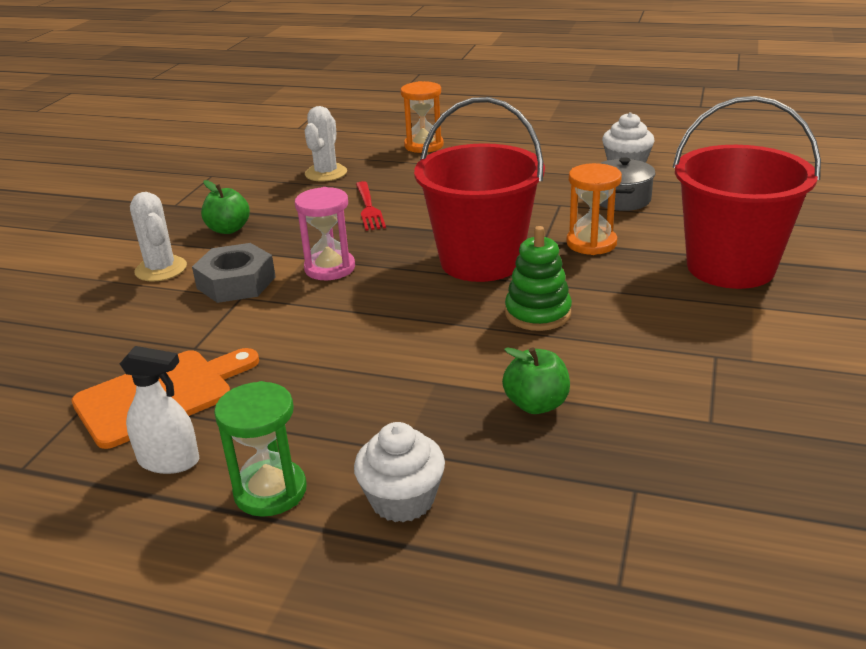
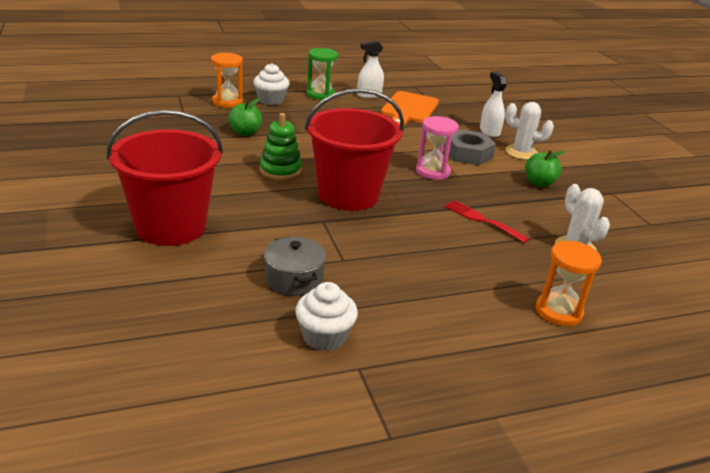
camera: 140 degrees right, 0 degrees up
(128, 312) = (489, 132): none -> white spray bottle
(591, 243) = (286, 225): orange hourglass -> orange hourglass (227, 102)

